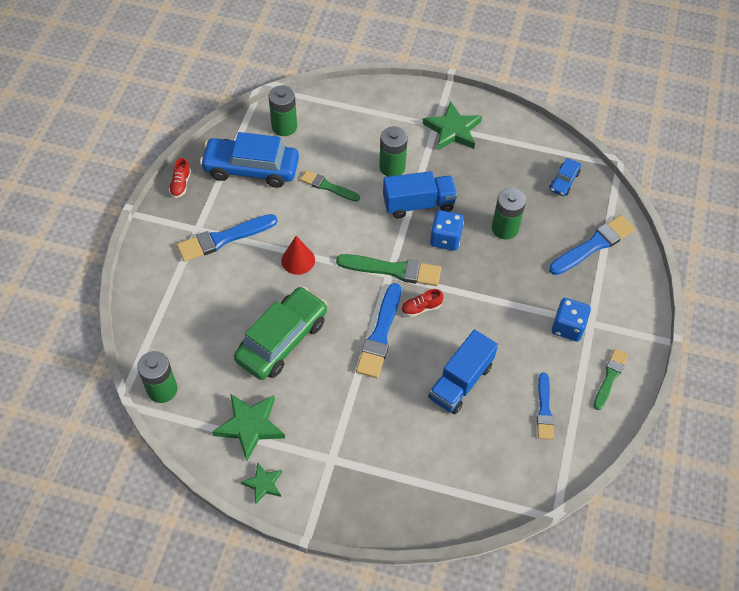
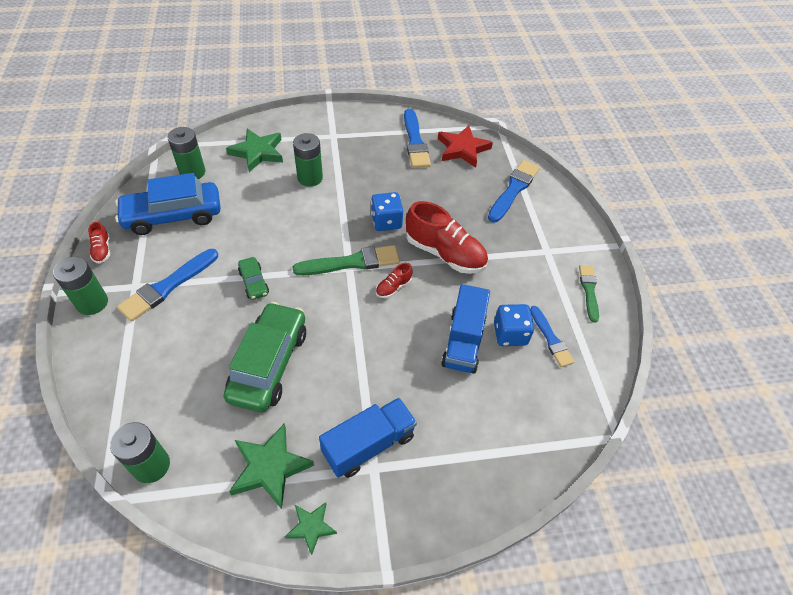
camera: 25 degrees left, 5 degrees down
(298, 260) = (254, 282): red cone -> green car
(328, 186) = (256, 210): green brush -> none
(380, 334) = (366, 324): blue brush -> blue brush (415, 142)
(418, 204) = (348, 201): blue truck -> blue truck (368, 444)
(453, 130) = (350, 135): green star -> green star (257, 152)
(486, 291) = (445, 253): none -> red shoe
(505, 228) = (434, 198): green battery -> green battery (92, 303)
(564, 181) = (463, 149): blue car -> red star
(568, 327) = (530, 261): blue dice -> blue dice (510, 334)

